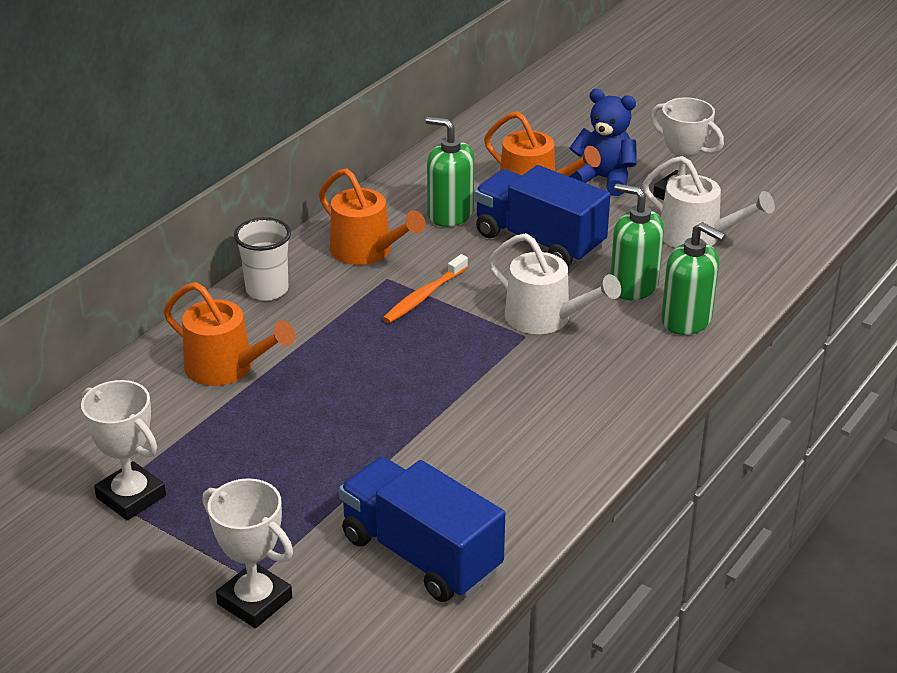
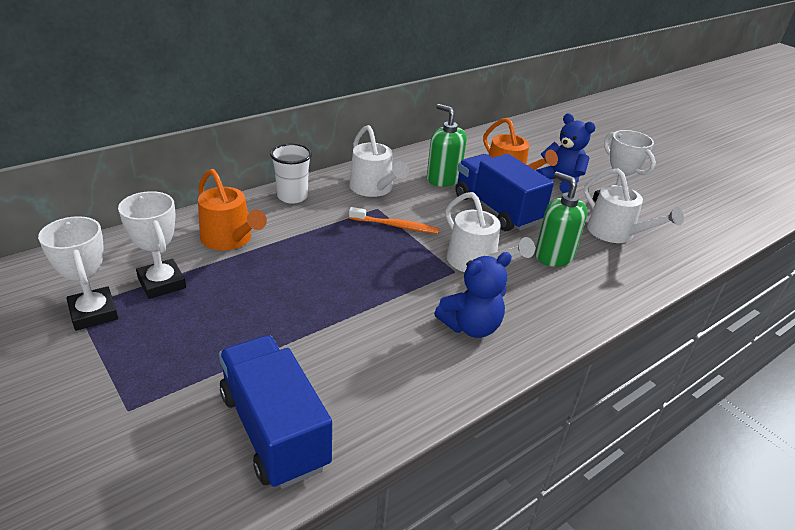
camera: 15 degrees right, 0 degrees up
(255, 601) = (113, 430): white trophy -> white trophy (162, 283)
(366, 251) = (374, 188): orange watering can -> white watering can
(424, 296) = (396, 226): orange toothbrush -> orange toothbrush turned 135 degrees counterclockwise
(573, 395) = (471, 326): none -> blue teddy bear
(687, 320) = (586, 291): green soap dispenser -> none

